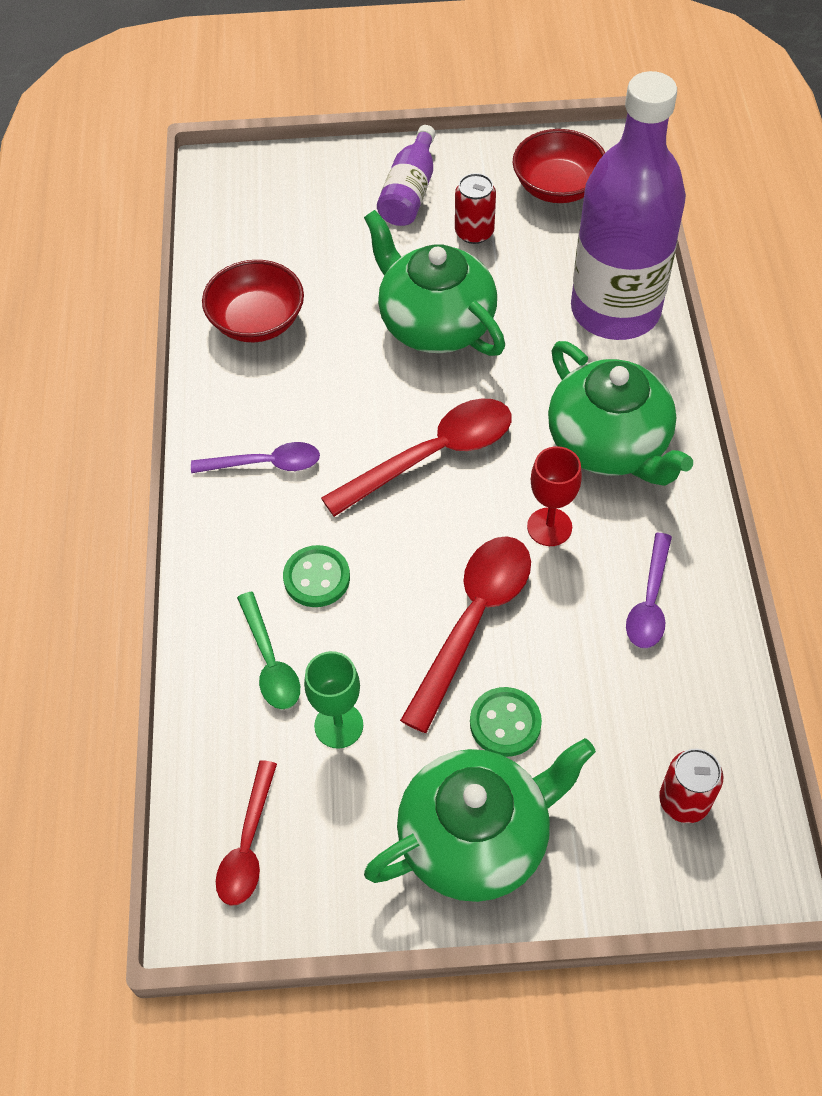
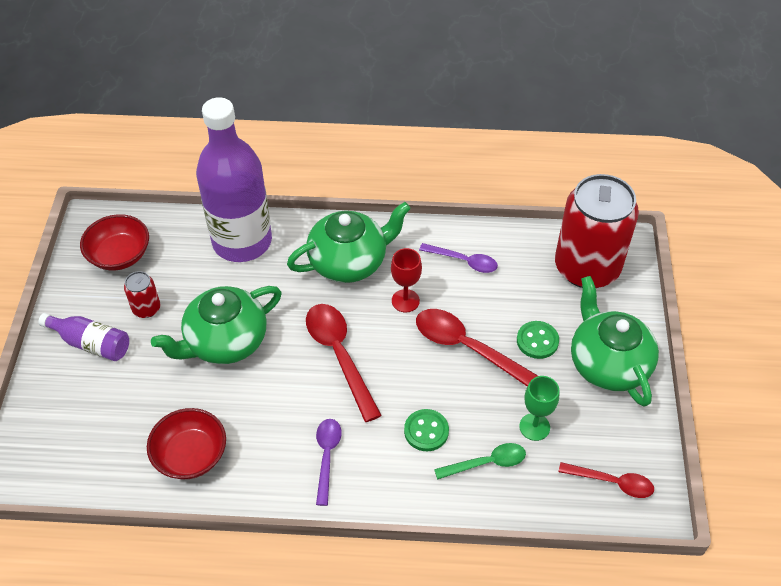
camera: 85 degrees left, 5 degrees down
(684, 801) = (587, 267): red can -> red can, size x2.39

